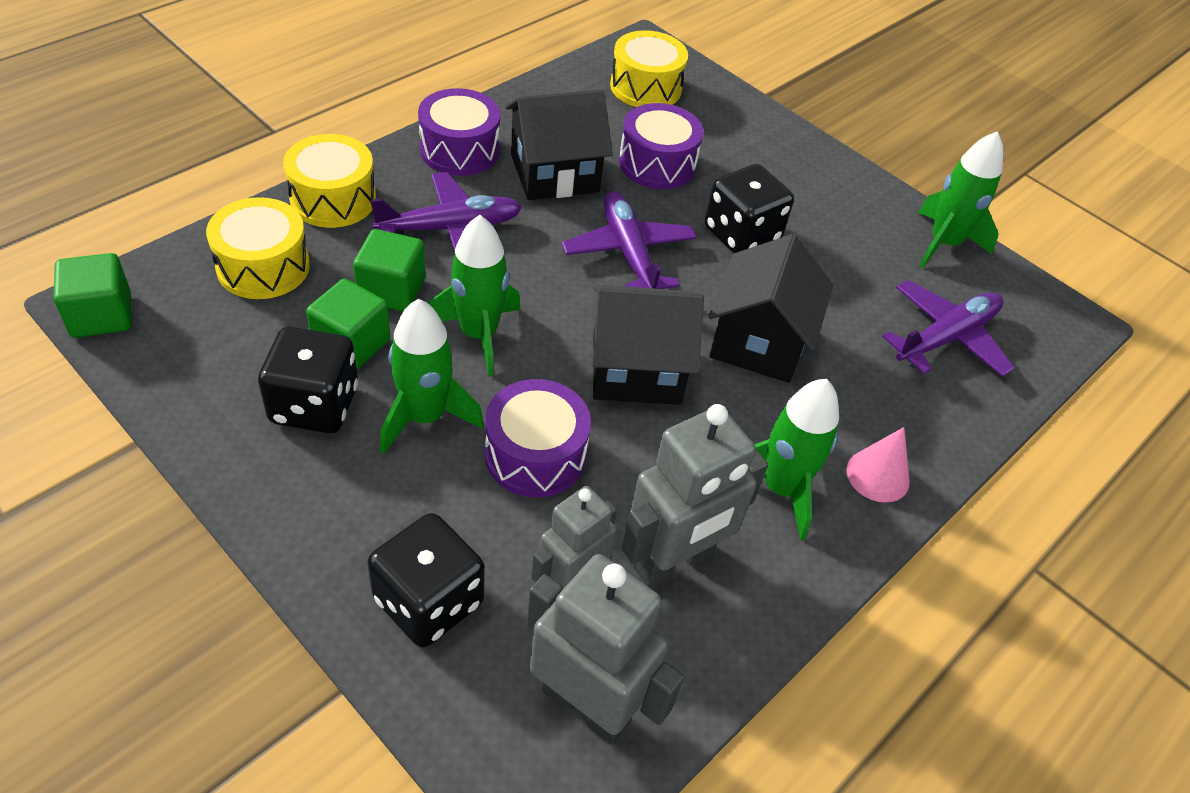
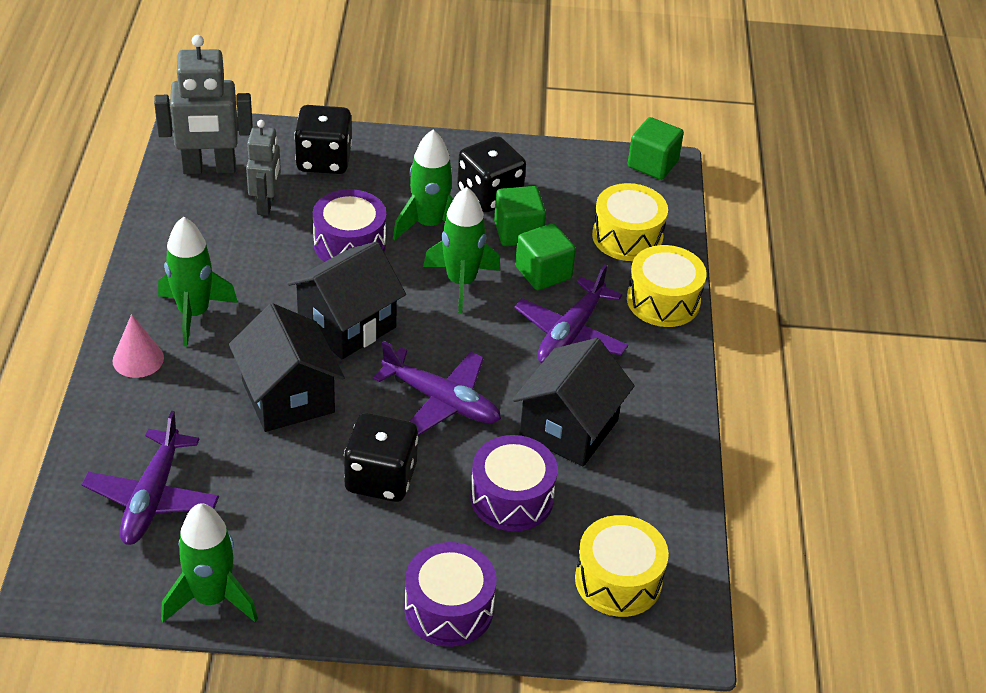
camera: 140 degrees right, 5 degrees down
(459, 150) = (653, 396): purple drum -> purple drum (449, 608)
(674, 562) = (222, 243): grey robot -> none

